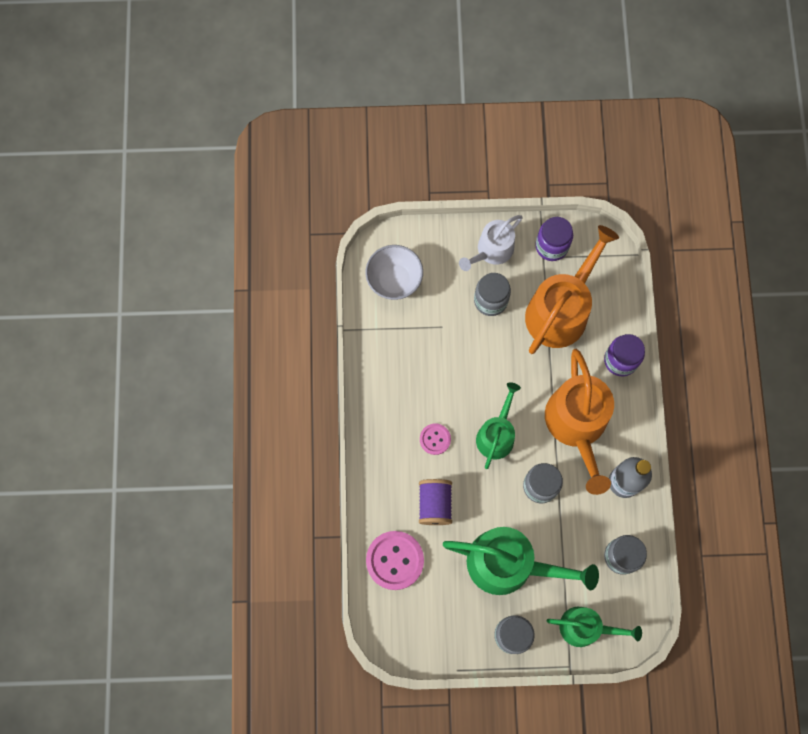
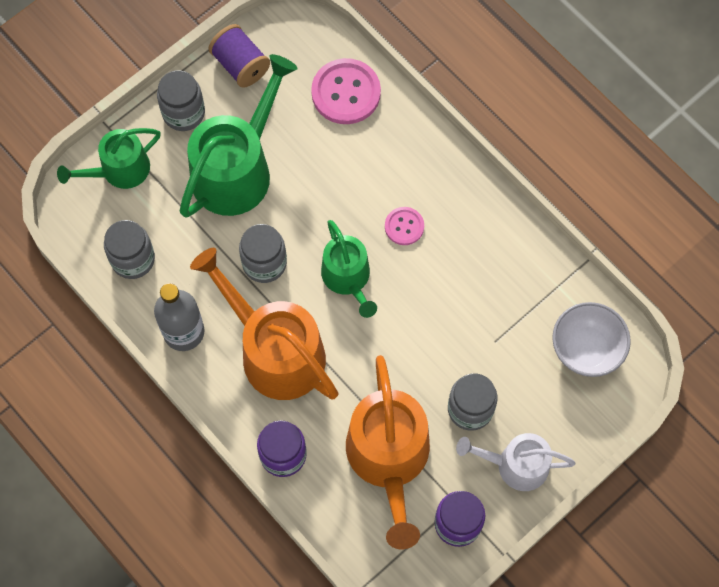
camera: 140 degrees right, 5 degrees down
(435, 504) = (352, 168): purple spool -> purple spool (240, 65)
(492, 250) = (516, 465): white watering can -> white watering can turned 90 degrees counterclockwise
(508, 564) = (237, 169): green watering can -> green watering can turned 150 degrees clockwise

